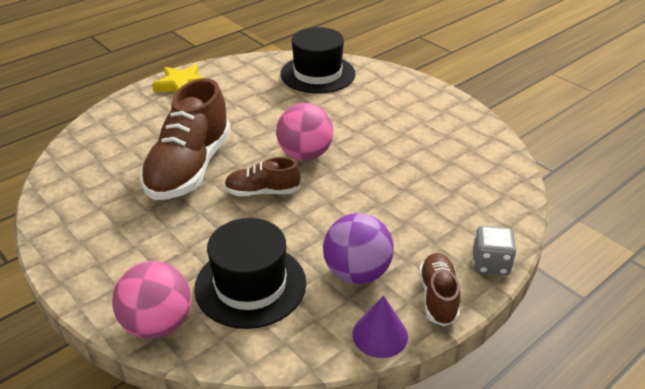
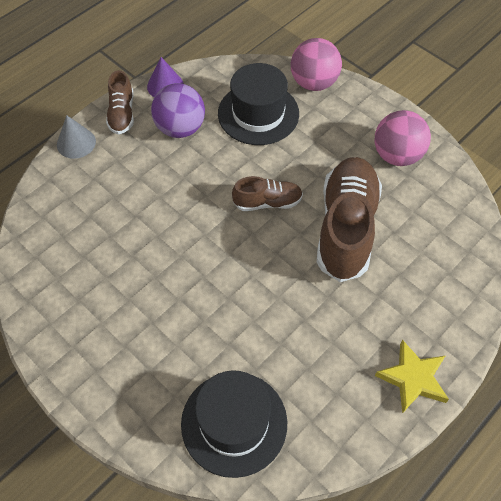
camera: 175 degrees right, 20 degrees up
(305, 155) = (234, 255): pink ball -> pink ball (397, 155)
(490, 264) = (76, 143): grey dice -> grey cone

